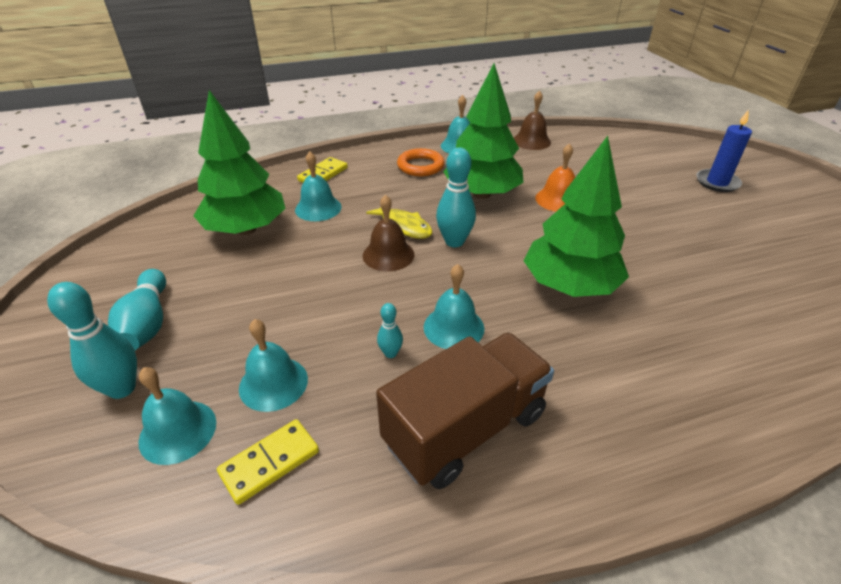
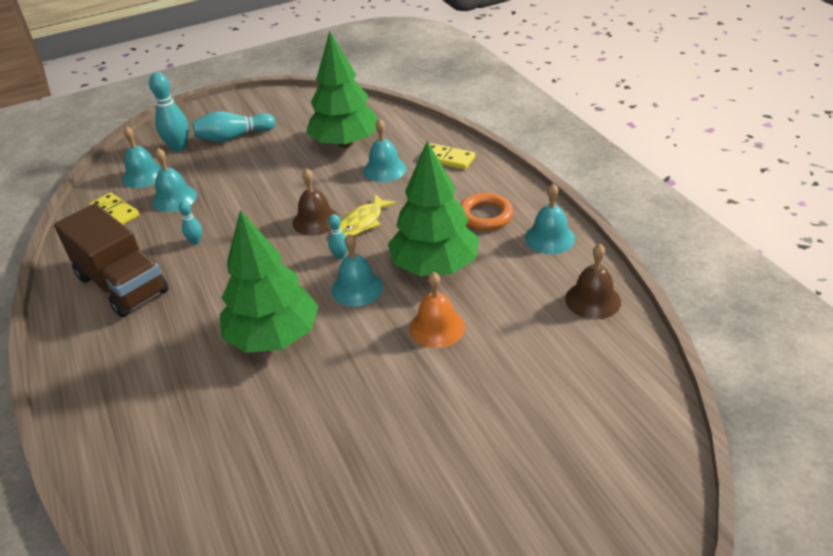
camera: 85 degrees right, 0 degrees up
(453, 327) = (221, 269): turquoise bell -> turquoise bell (357, 288)
(454, 241) = (340, 256): turquoise bowling pin -> turquoise bowling pin, size x0.52
(717, 182) = (532, 508): blue candle -> none

